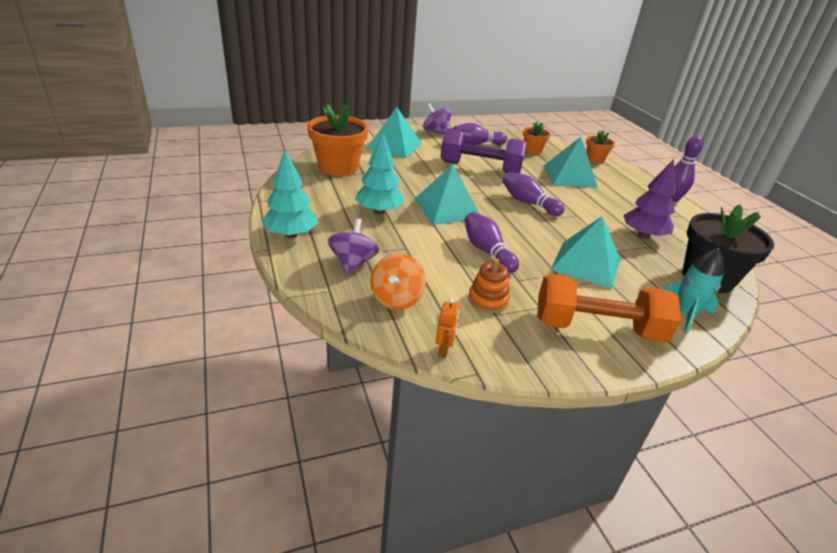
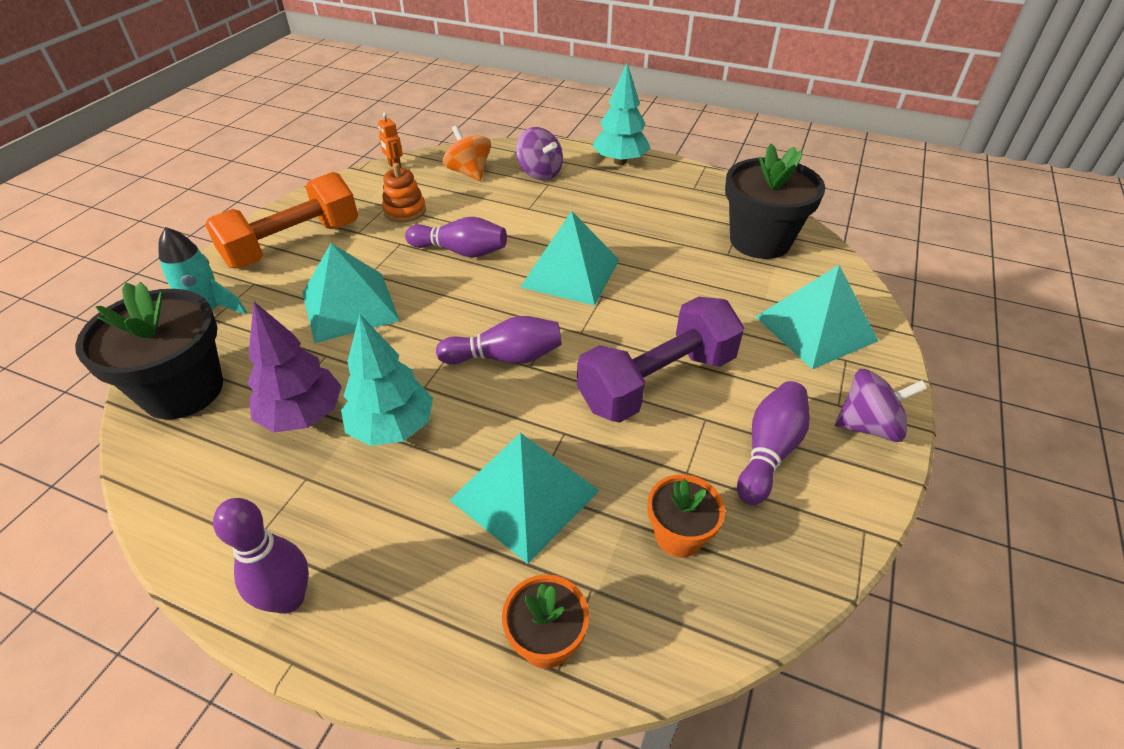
camera: 135 degrees right, 10 degrees up
(338, 167) = (760, 241): orange flower pot -> black flower pot
(379, 211) = (614, 222): turquoise tree -> turquoise tree (392, 427)

